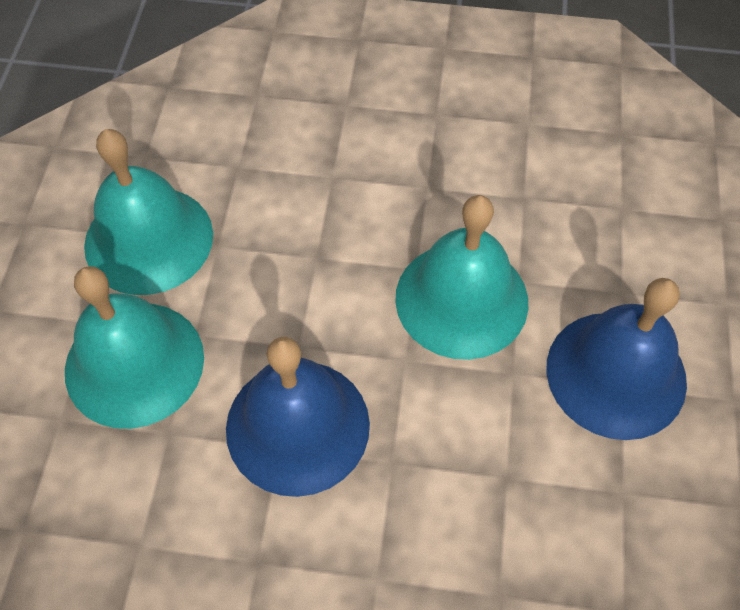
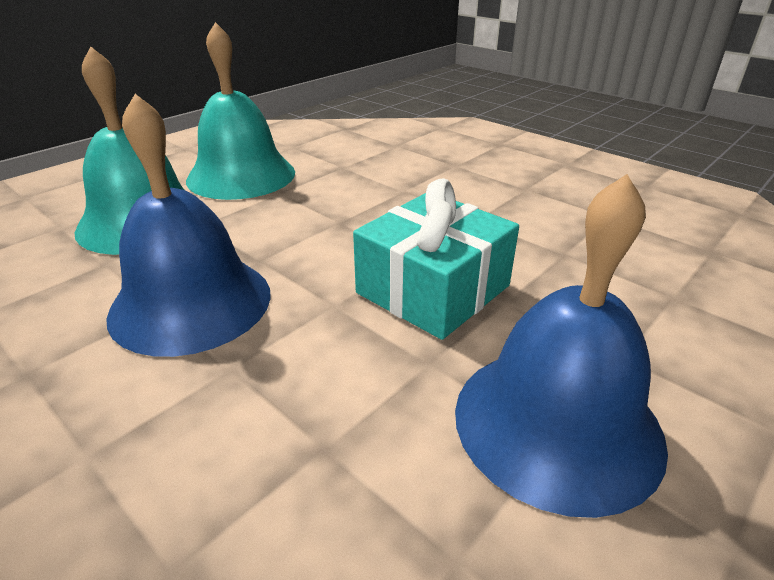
camera: 35 degrees right, 25 degrees down
(461, 299) = (433, 289): turquoise bell -> turquoise gift

